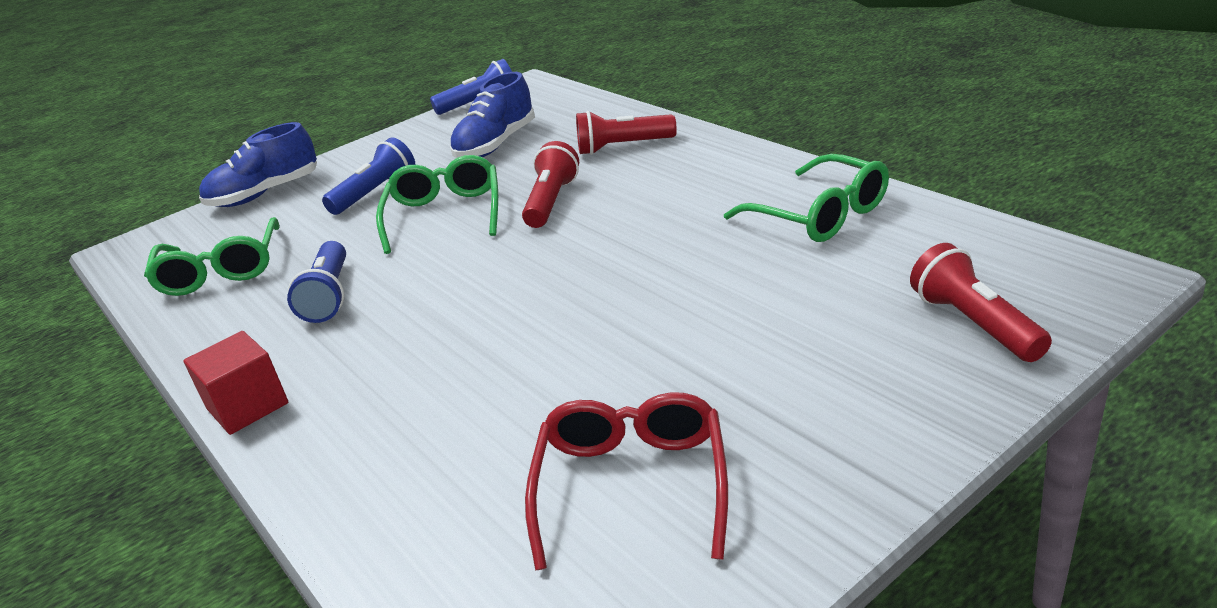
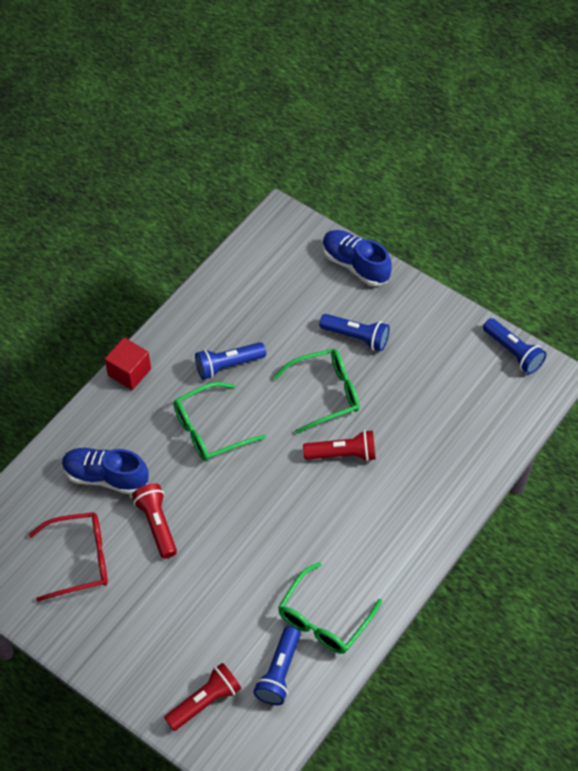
camera: 70 degrees right, 25 degrees up
(221, 271) = (255, 290): green glasses -> green glasses (210, 430)
(496, 145) = (432, 391): blue shoe -> blue shoe (106, 477)
(623, 147) = (427, 480): red flashlight -> red flashlight (157, 524)
(913, 251) = (279, 672): none -> blue flashlight

